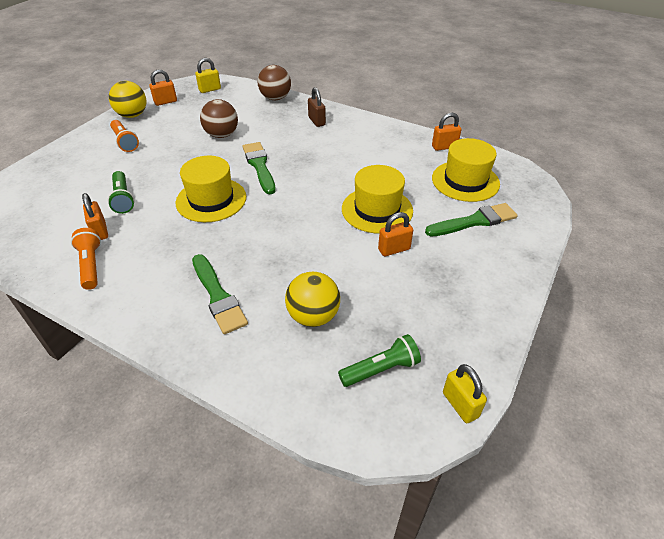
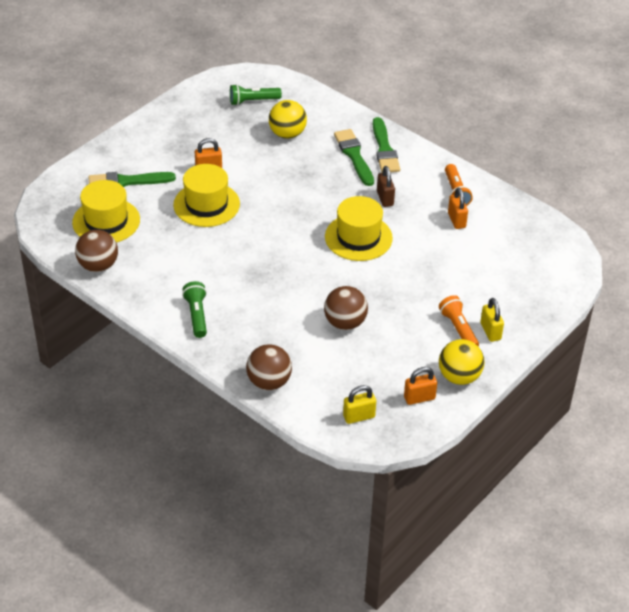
camera: 170 degrees left, 0 degrees up
(123, 199) = (443, 251): green flashlight -> green flashlight (197, 315)
(259, 166) = (307, 270): green brush -> green brush (384, 149)
(316, 121) = (226, 328): brown padlock -> brown padlock (385, 198)
(444, 147) = (98, 266): orange padlock -> brown ball
(460, 405) = (214, 80): yellow padlock -> yellow padlock (490, 331)

